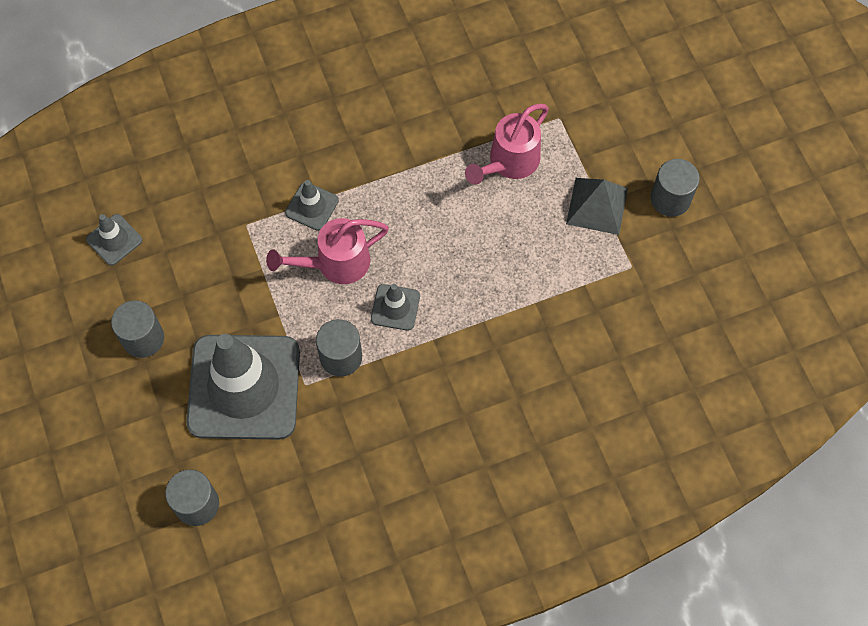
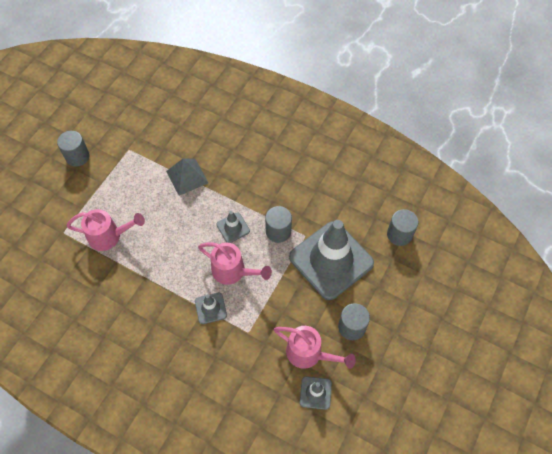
camera: 130 degrees left, 5 degrees down
(159, 268) = (309, 354): none -> pink watering can
(597, 206) = (105, 183): grey pyramid -> grey pyramid (187, 177)

